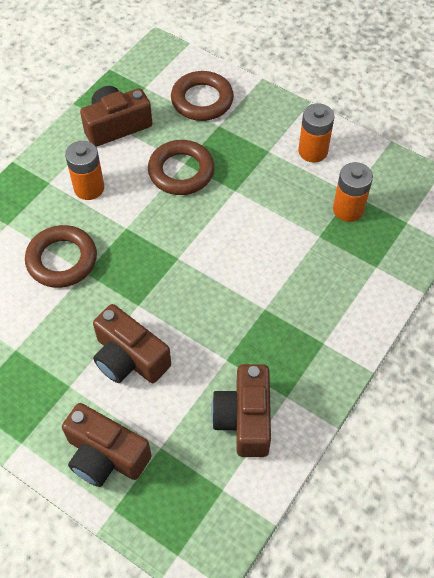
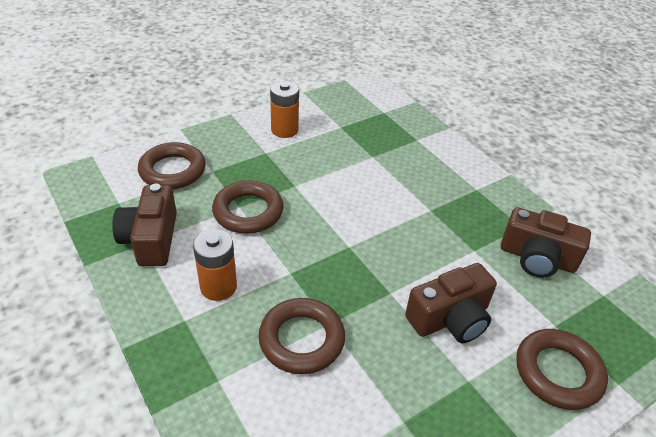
camera: 70 degrees left, 15 degrees down
(105, 455) = (558, 372): brown camera -> brown ring
(348, 209) = (355, 133): orange battery -> none

